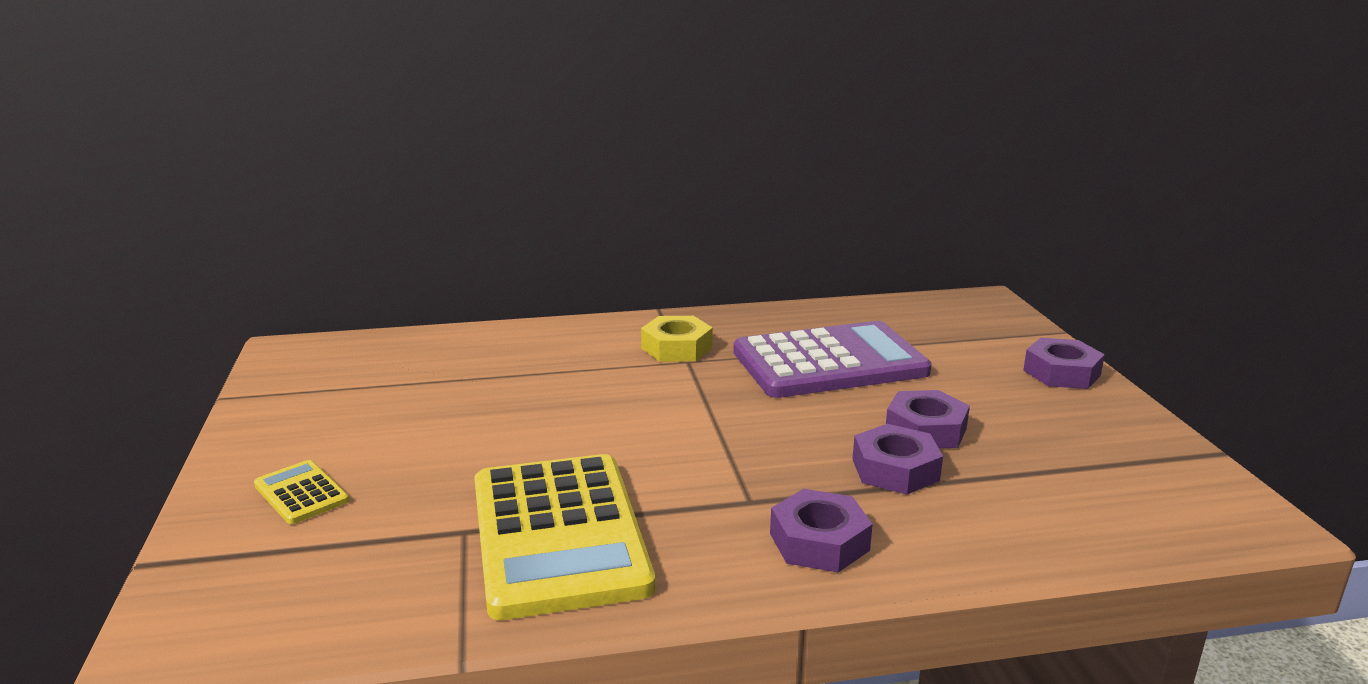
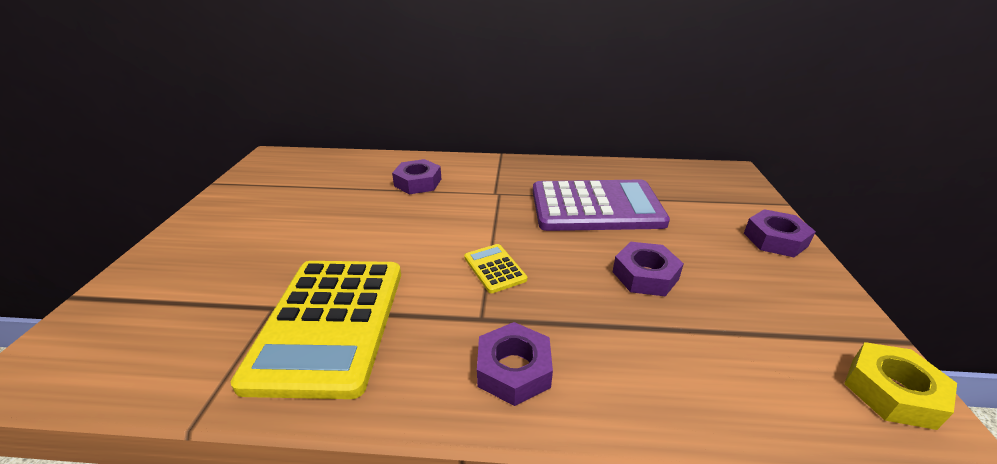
camera: 15 degrees right, 10 degrees up
(301, 493) = (200, 258): yellow calculator -> yellow calculator (495, 268)
(676, 348) = (497, 183): yellow nut -> yellow nut (892, 392)
(895, 470) = (606, 309): purple nut -> purple nut (418, 182)

